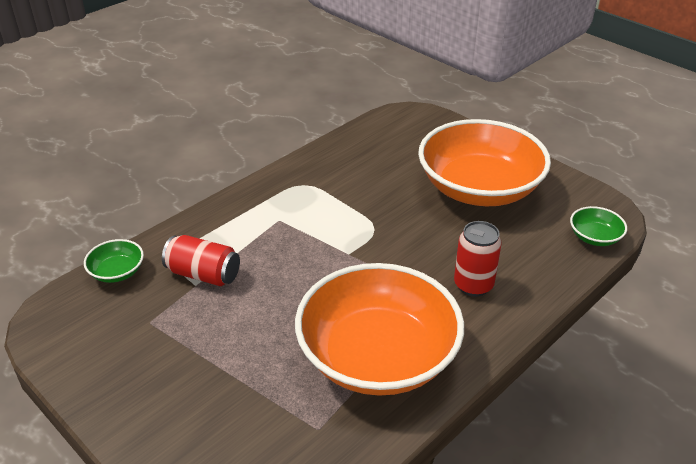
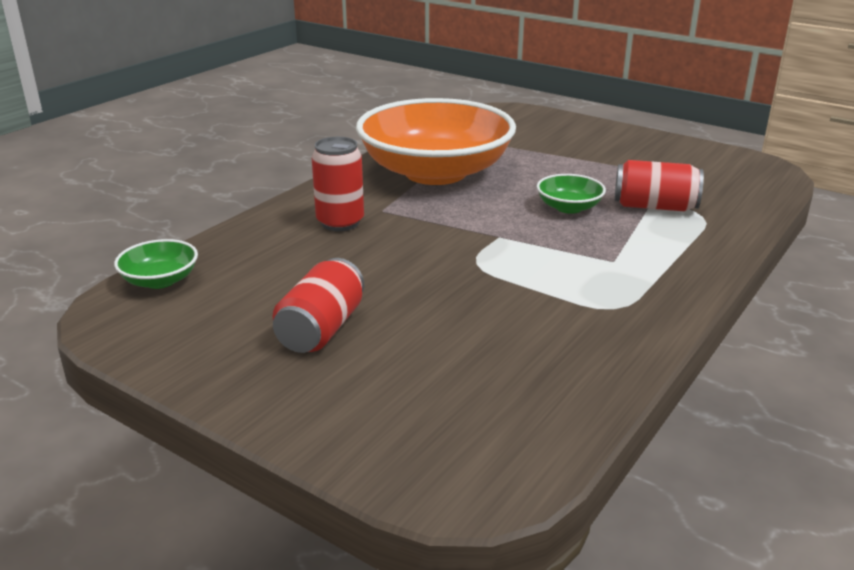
camera: 170 degrees right, 10 degrees down
(117, 272) = (751, 201): green bowl -> green bowl (569, 207)
(479, 188) = (321, 329): orange bowl -> red can

